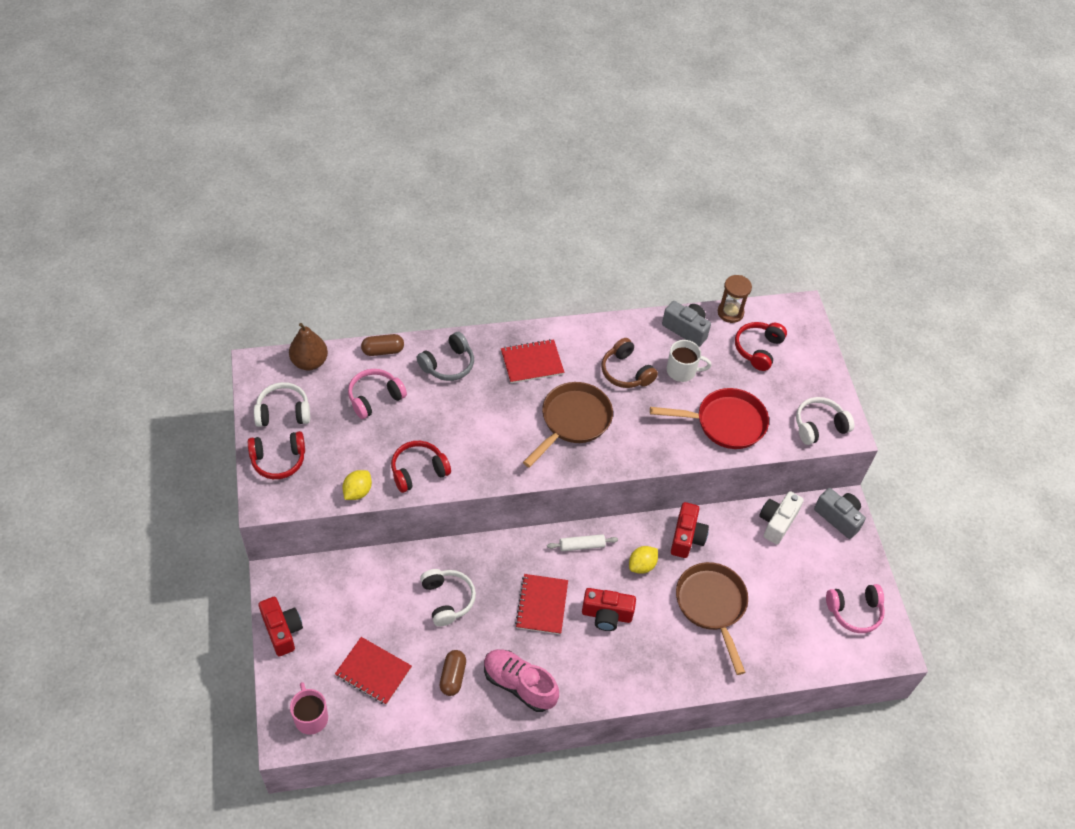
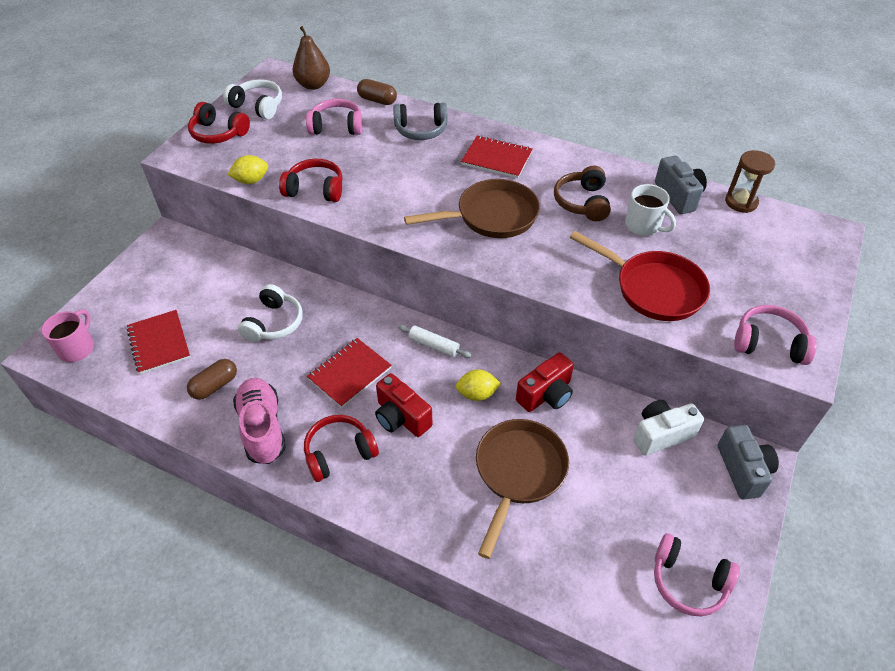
camera: 40 degrees right, 5 degrees down
(282, 631) = (129, 274): red camera -> none
(758, 349) = (748, 244): red headphones -> red headphones (339, 453)
(819, 426) = (769, 343): white headphones -> pink headphones

